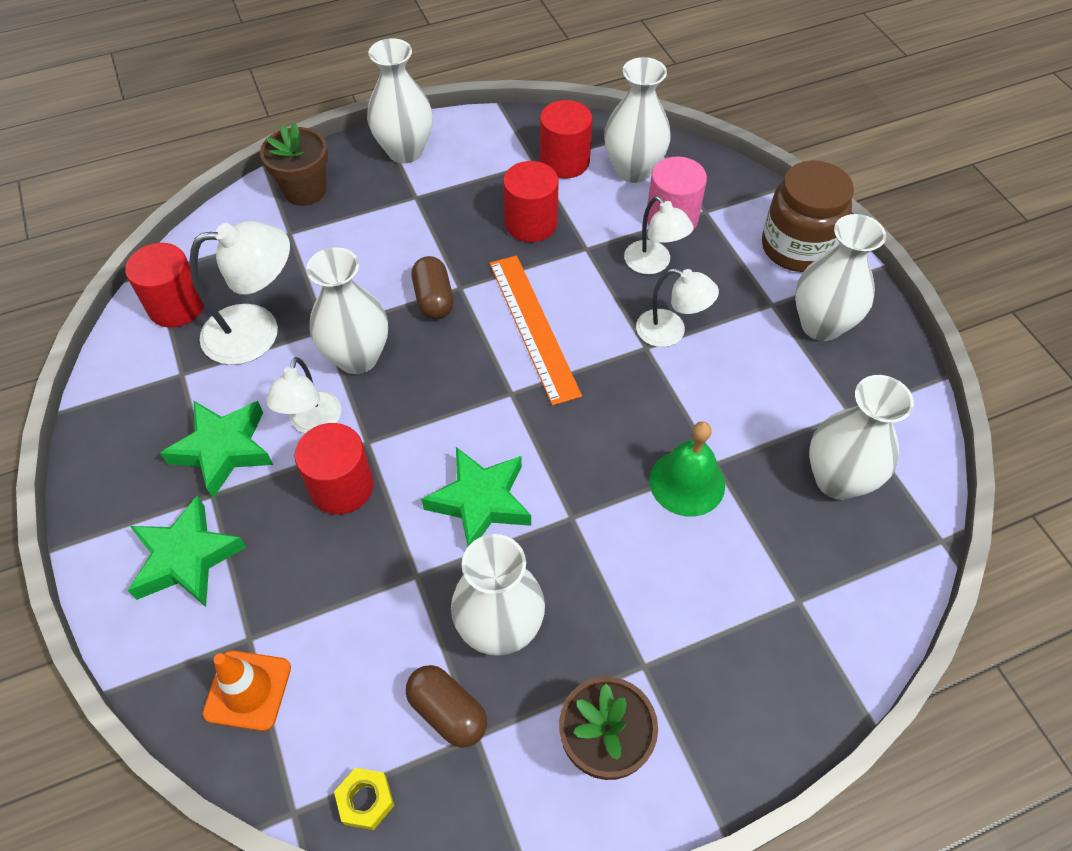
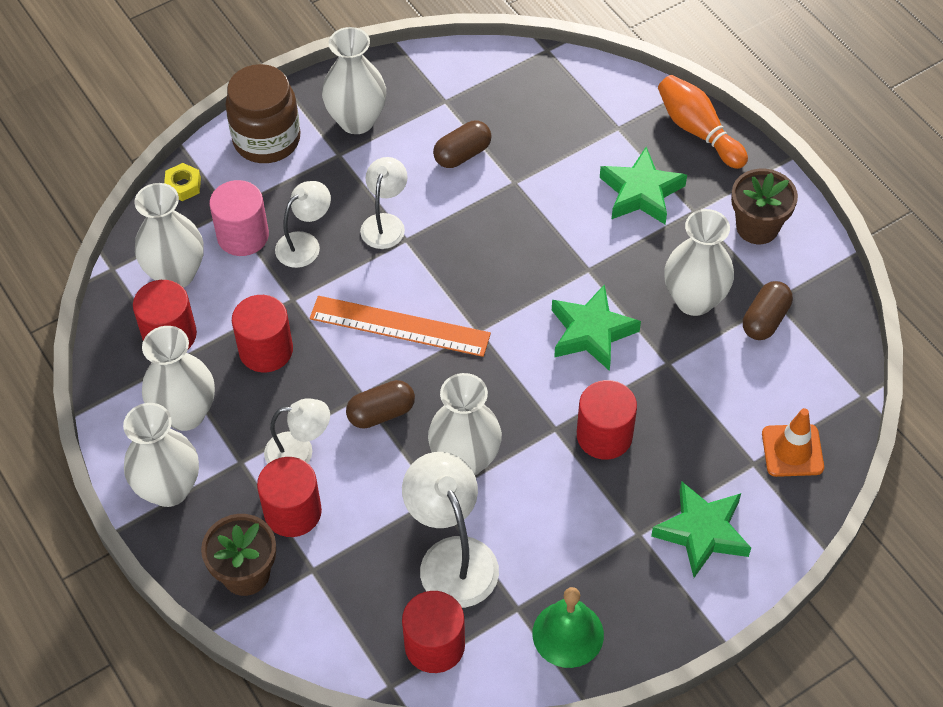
camera: 100 degrees left, 0 degrees up
(223, 450) = (592, 540): green star -> green star (641, 192)
(312, 423) = (546, 477): white lamp -> white lamp (299, 452)
(351, 225) = (292, 512): none -> red cylinder
(365, 800) = (840, 355): yellow nut -> yellow nut (183, 186)
(533, 327) = (400, 326): orange ruler -> orange ruler turned 45 degrees clockwise
(687, 482) = (537, 199): green bell -> green bell (568, 634)
(764, 417) = (462, 154): none -> brown capsule
(787, 708) = (698, 131): none -> orange bowling pin
(837, 480) = (510, 107): white vase -> white vase (185, 413)

